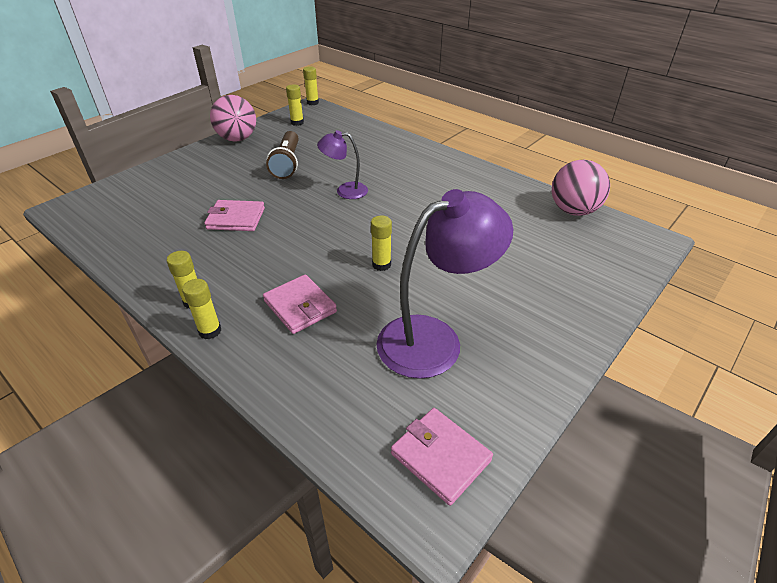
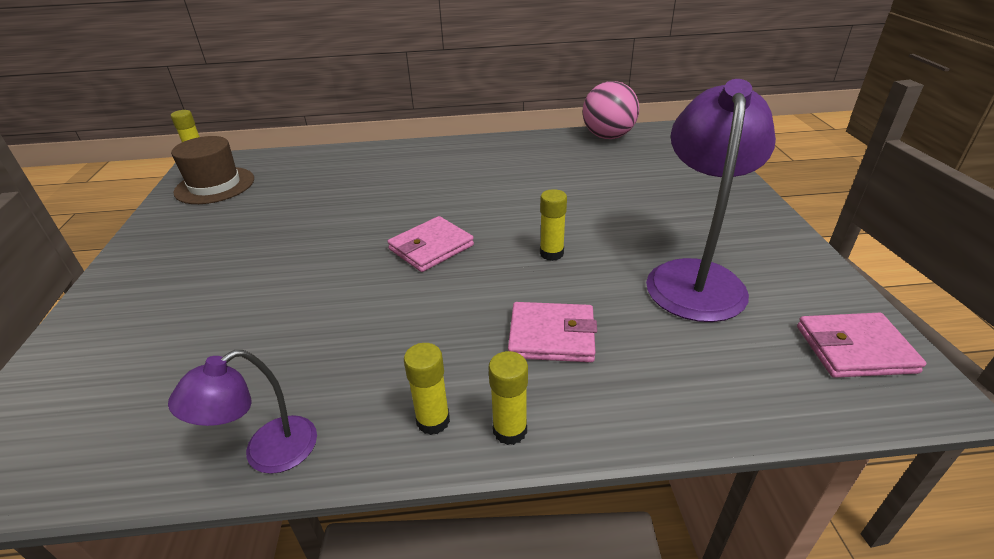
camera: 45 degrees left, 5 degrees down
(236, 218) = (318, 310): pink wallet -> pink wallet (431, 247)
(237, 139) = (156, 236): pink ball -> none
(287, 164) = (280, 227): brown flashlight -> none
(297, 123) = (215, 185): yellow glue stick -> brown hat
(345, 191) = (398, 217): purple lamp -> purple lamp (267, 453)

